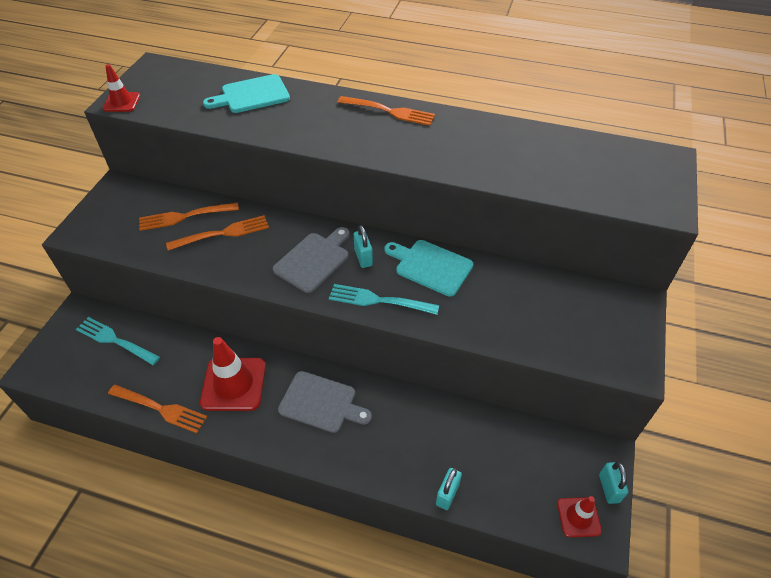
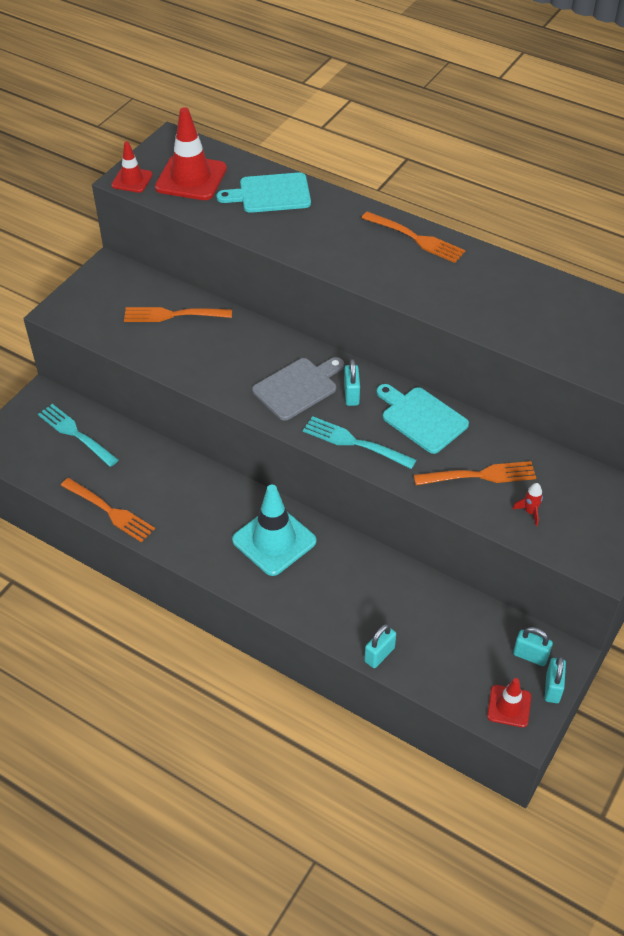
camera: 15 degrees right, 0 degrees up
(222, 234) = (208, 341): orange fork -> orange fork (479, 475)
(233, 384) = (188, 503): red traffic cone -> red traffic cone (191, 178)
(321, 403) = (274, 540): grey cutting board -> turquoise traffic cone
(553, 332) = (530, 512): none -> red rocket
(578, 461) = (530, 656): none -> turquoise padlock

